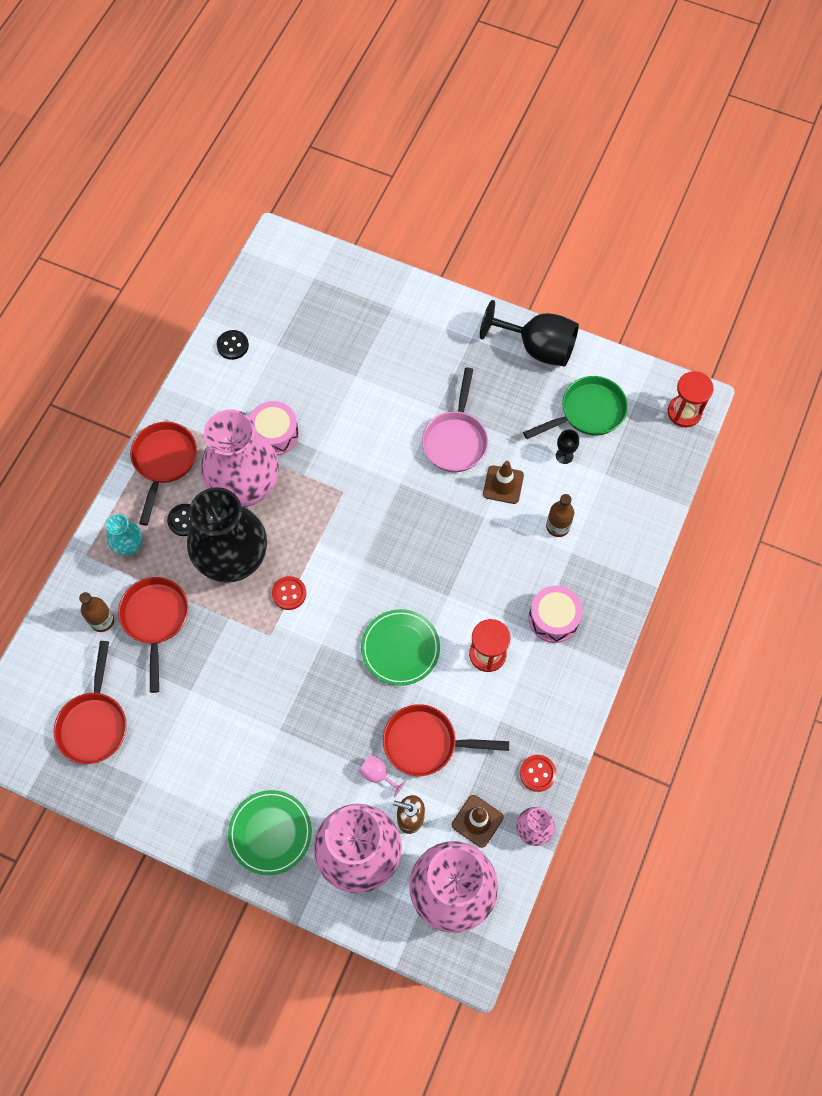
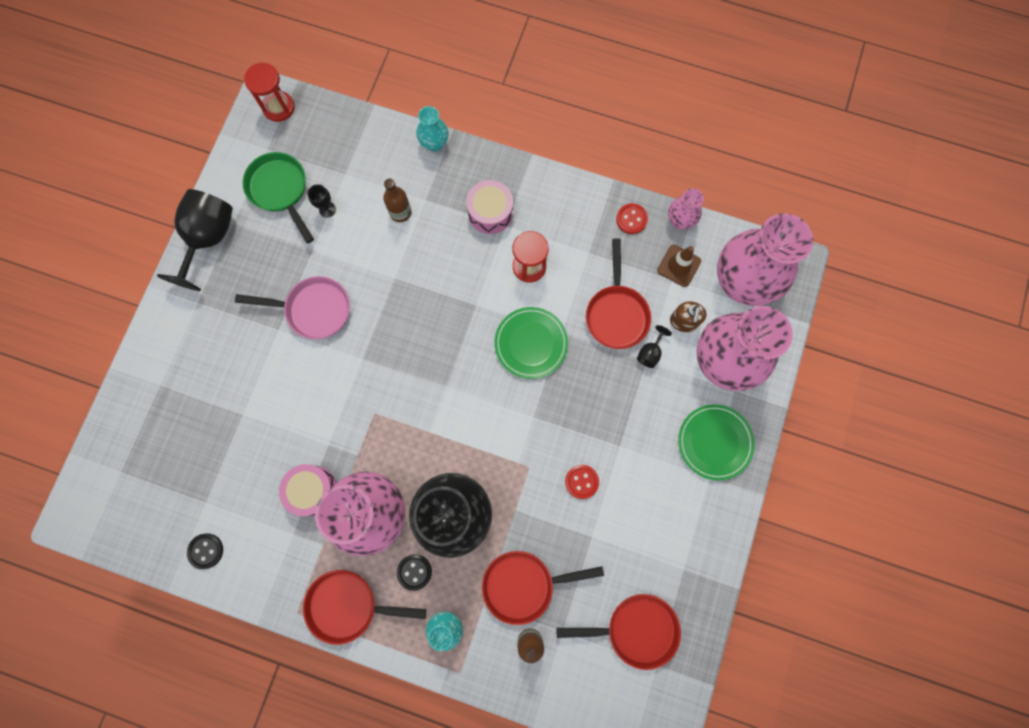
camera: 95 degrees left, 10 degrees up
(289, 593) = (485, 454): red button -> red button (581, 481)
(378, 774) = (650, 353): pink goblet -> black goblet
(503, 485) = (360, 263): brown traffic cone -> none
(638, 565) = (434, 143): none -> turquoise vase

